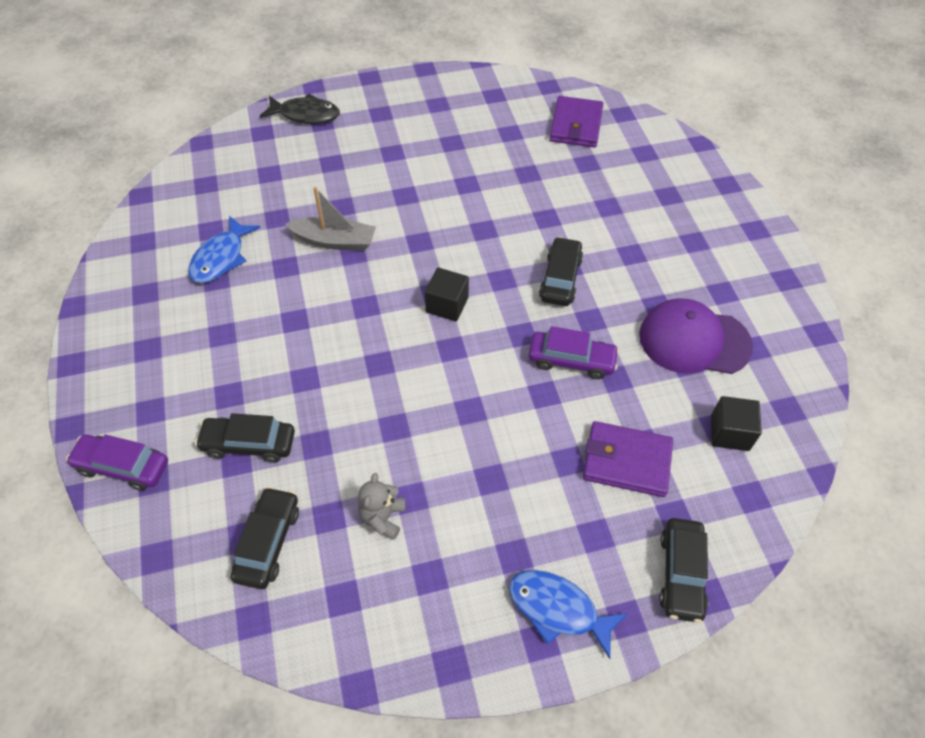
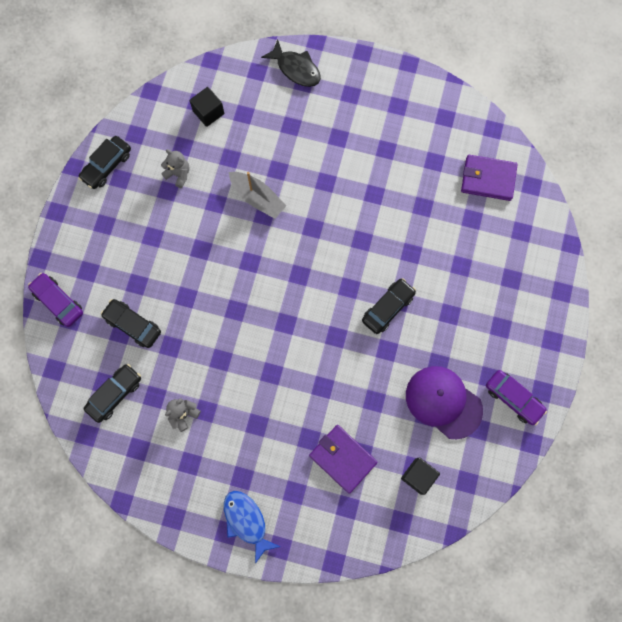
camera: 30 degrees right, 20 degrees up
(221, 258) = (178, 174): blue fish -> grey teddy bear
(447, 305) = (301, 289): black cube -> black cube (208, 112)
(571, 360) = (354, 373): purple car -> purple car (513, 398)
(576, 125) = (488, 179): purple wallet -> purple wallet turned 60 degrees clockwise
(681, 574) = (326, 541): black car -> black car (107, 166)

